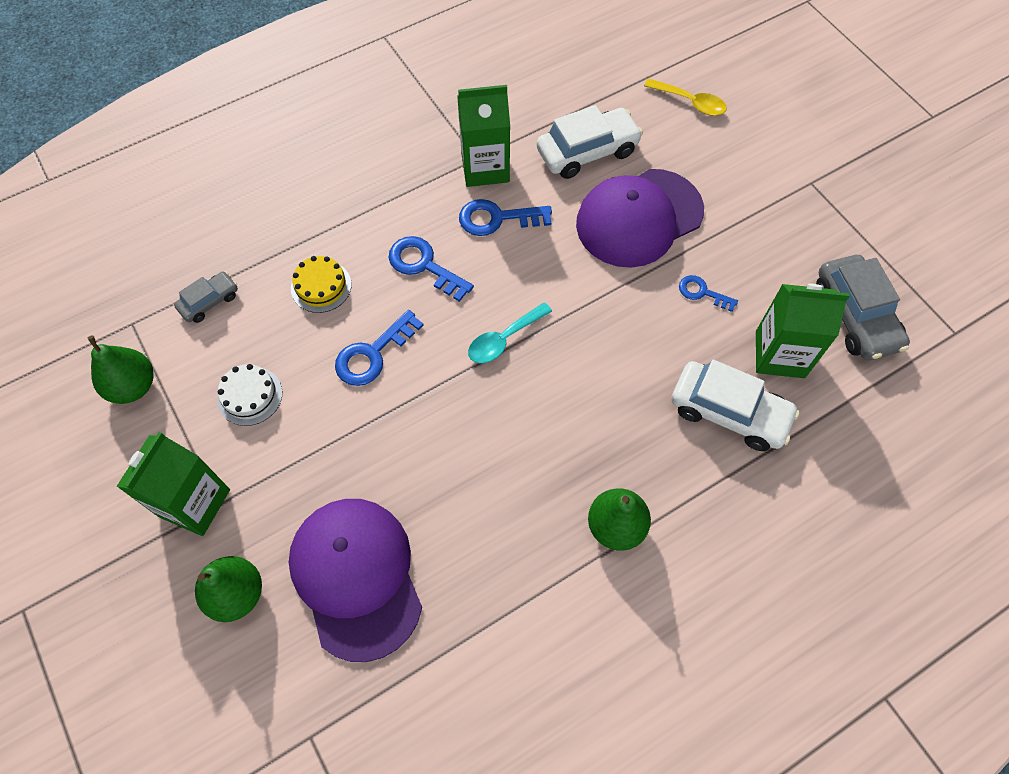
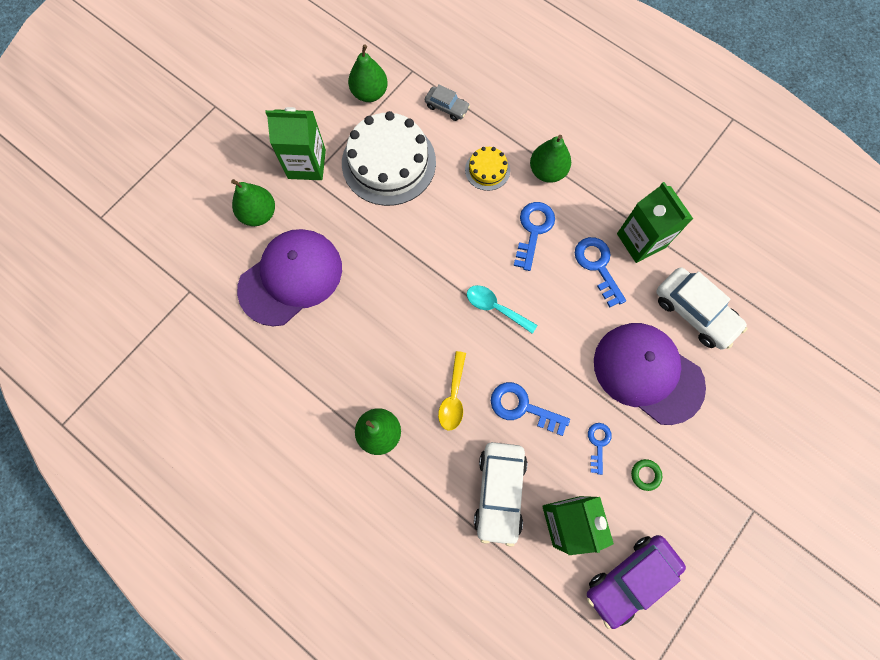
camera: 70 degrees right, 10 degrees up
(250, 396) = (388, 162): white cake -> white cake, size x2.09
(356, 225) = (547, 171): none -> green pear
(373, 354) = (448, 225): blue key -> blue key (522, 407)
(690, 102) = (791, 381): yellow spoon -> yellow spoon (453, 397)
(749, 261) = (645, 475): none -> green ring
(855, 316) = (630, 578): grey car -> purple car

